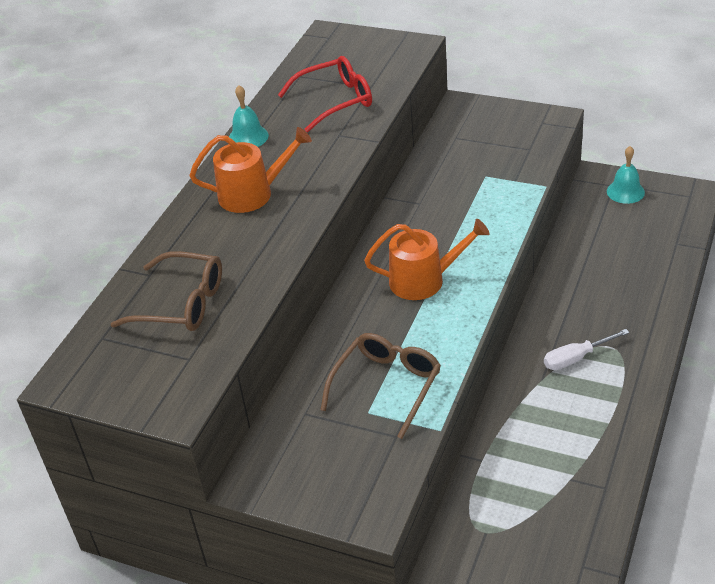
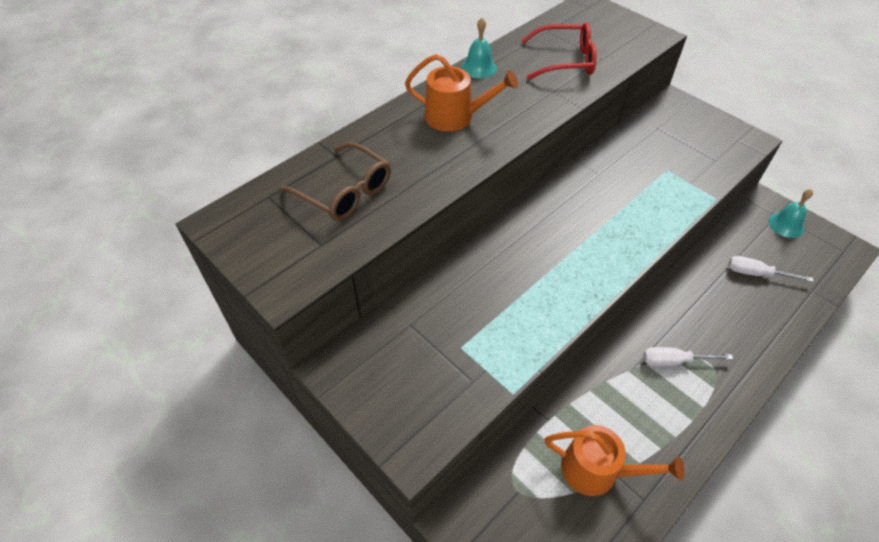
camera: 20 degrees right, 10 degrees up
(386, 387) = (488, 330): brown glasses -> none
(424, 280) = (568, 244): orange watering can -> orange watering can (597, 470)
(617, 248) = (756, 273): none -> white screwdriver

